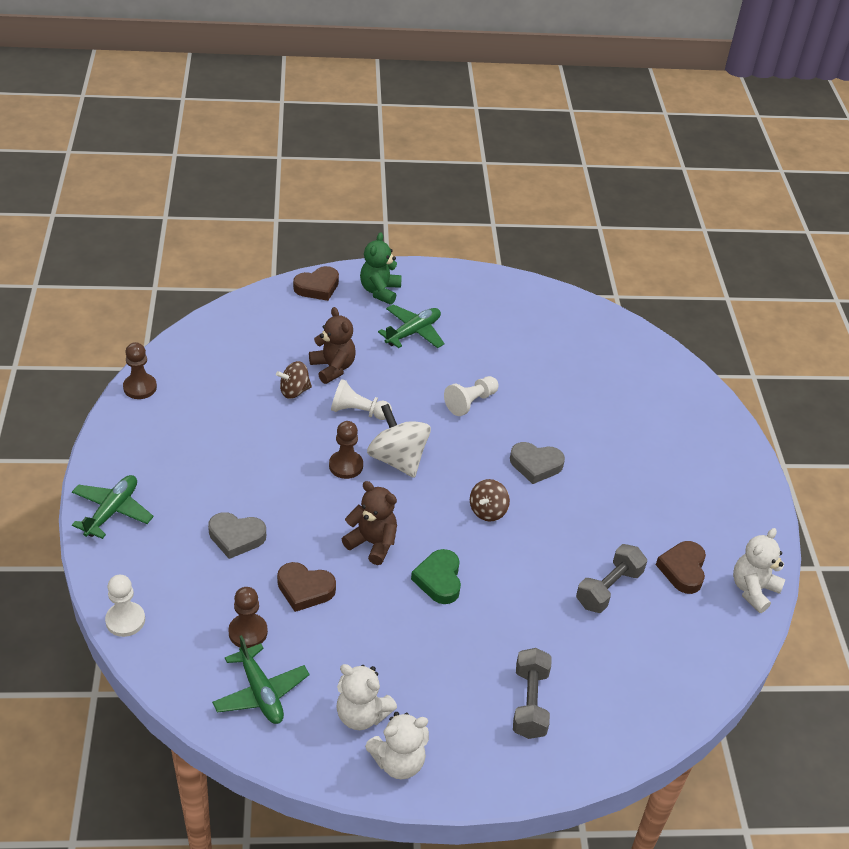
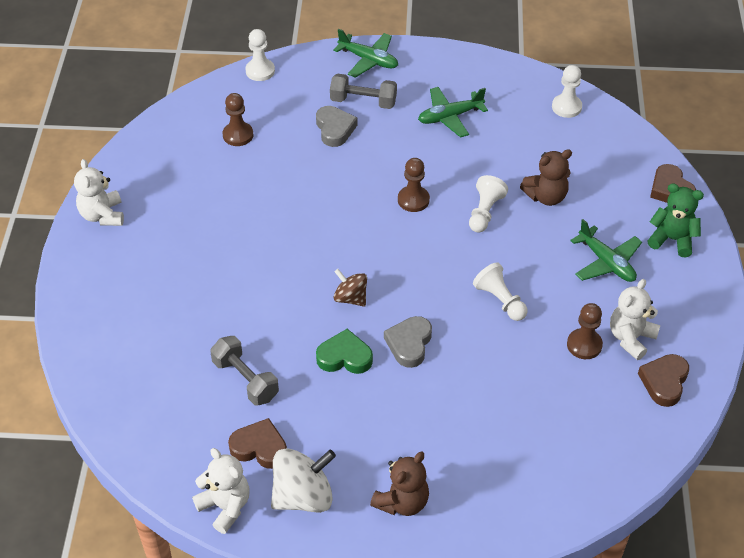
camera: 100 degrees right, 5 degrees up
(140, 387) = (512, 70): brown pawn -> brown pawn (584, 345)
(202, 348) = (566, 107): none -> white pawn
(236, 537) = (335, 129): grey heart -> grey heart turned 150 degrees clockwise
(260, 692) = (181, 141): green plane -> green plane (450, 117)
(294, 391) = (511, 168): brown spinning top -> none
(305, 589) = (275, 168): brown heart -> brown heart (664, 382)
(361, 715) = (148, 197): white teddy bear -> white teddy bear (631, 338)
(372, 543) = (319, 213): brown teddy bear -> brown teddy bear (402, 502)
(397, 459) = (420, 237): white spinning top -> white spinning top (303, 496)
(439, 580) = (273, 255): green heart -> green heart (344, 357)
(529, 703) = (135, 302): grey dumbbell -> grey dumbbell (363, 101)

